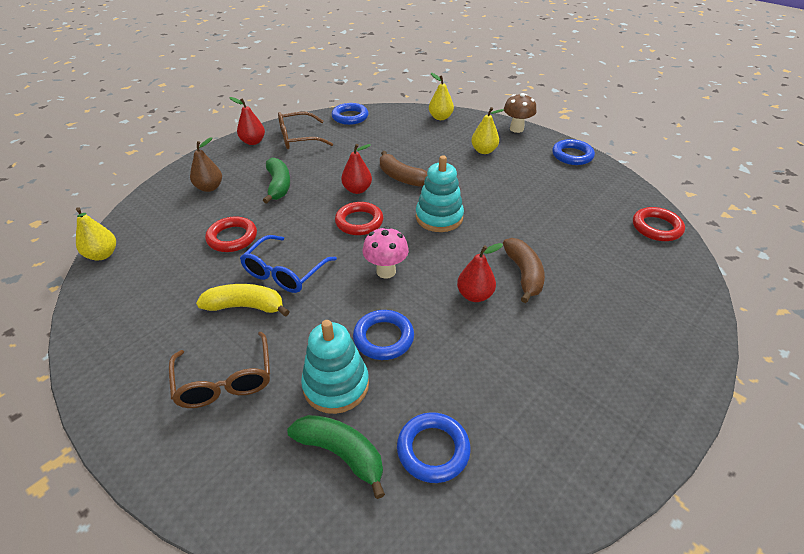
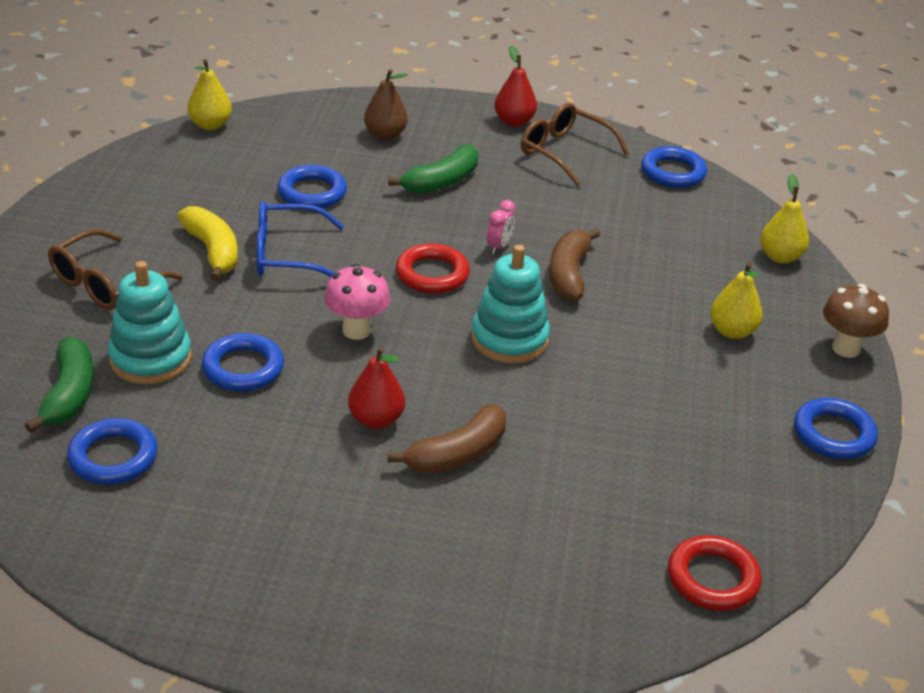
camera: 55 degrees right, 5 degrees down
(232, 238) = (312, 192): red ring -> blue ring
(357, 190) = (499, 247): red pear -> pink clock

